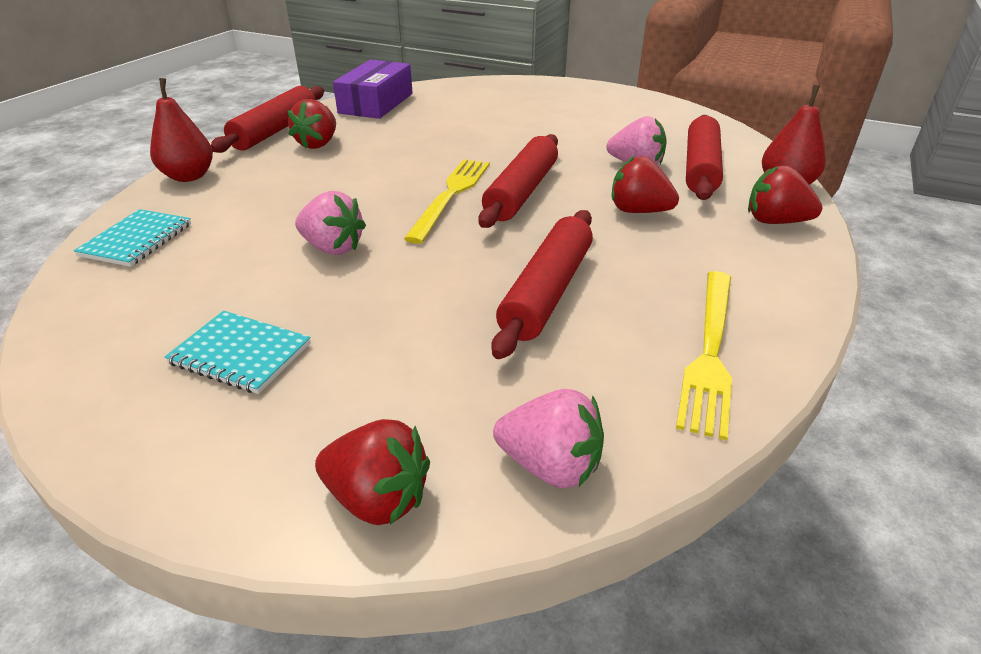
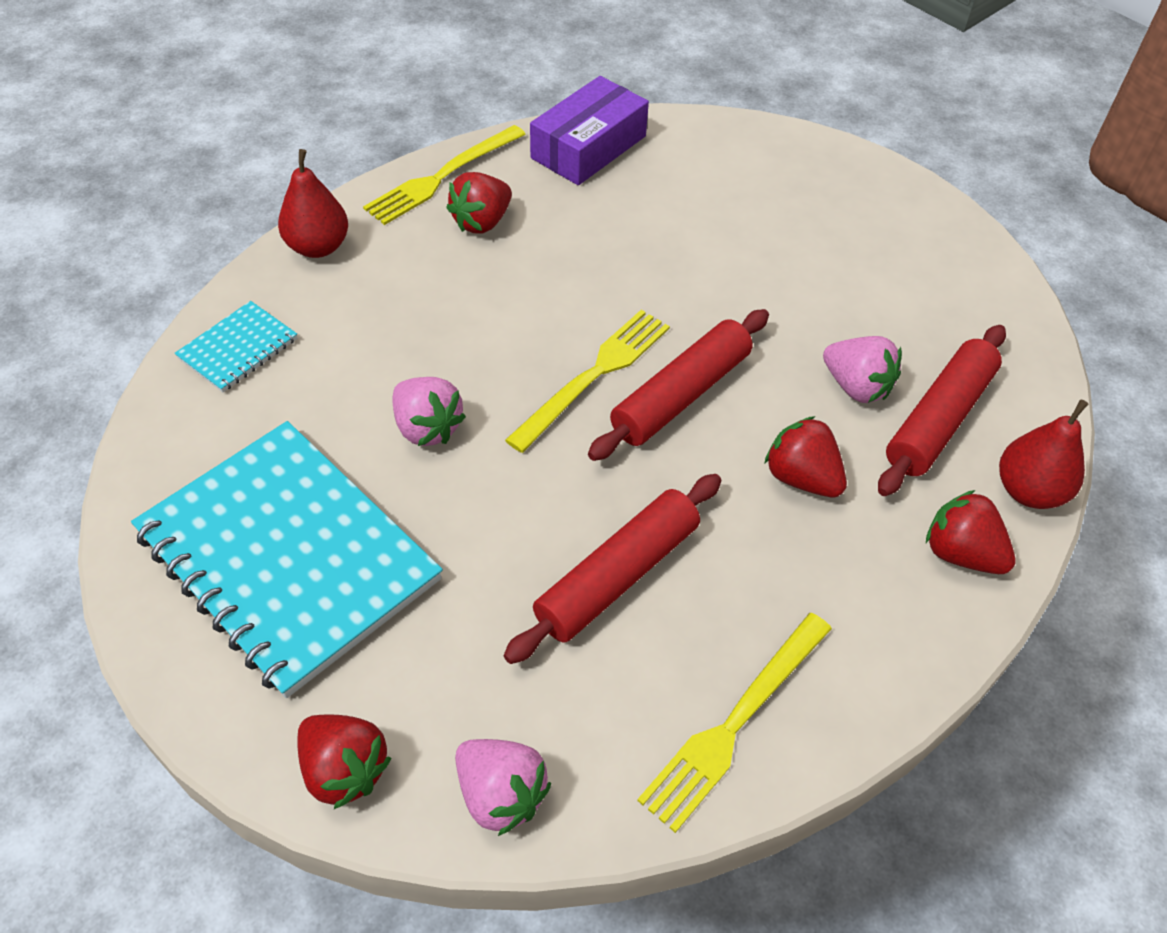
camera: 20 degrees right, 15 degrees up
(241, 354) = (289, 556): turquoise notebook -> turquoise notebook, size x2.31
(276, 130) = (442, 177): red rolling pin -> yellow fork

